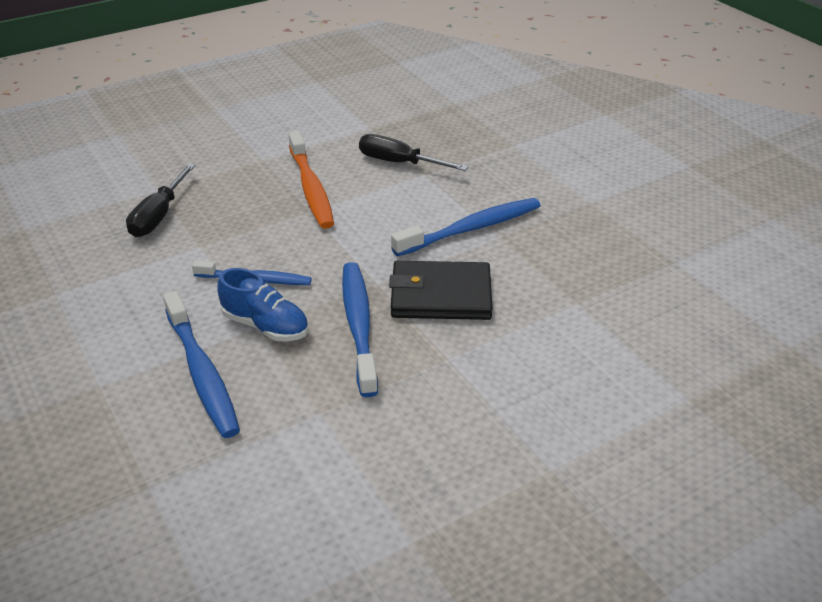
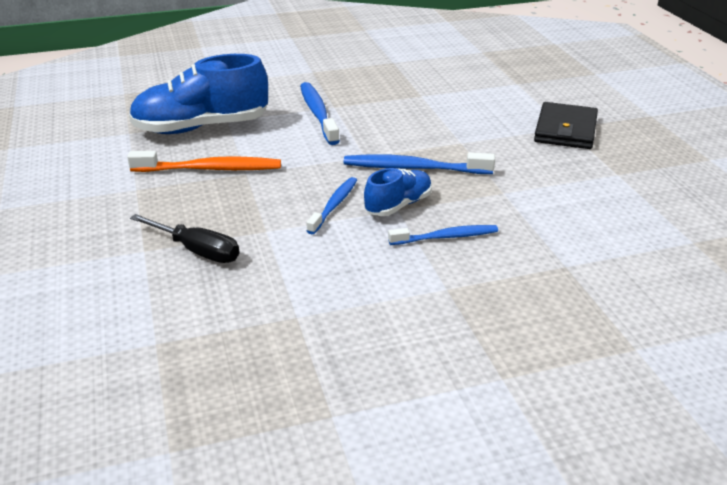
camera: 75 degrees left, 5 degrees down
(202, 373) = (446, 237): blue toothbrush -> blue toothbrush, size x0.66
(398, 162) = (201, 127): black screwdriver -> blue shoe
(440, 295) = (392, 135): black wallet -> black wallet (565, 130)

